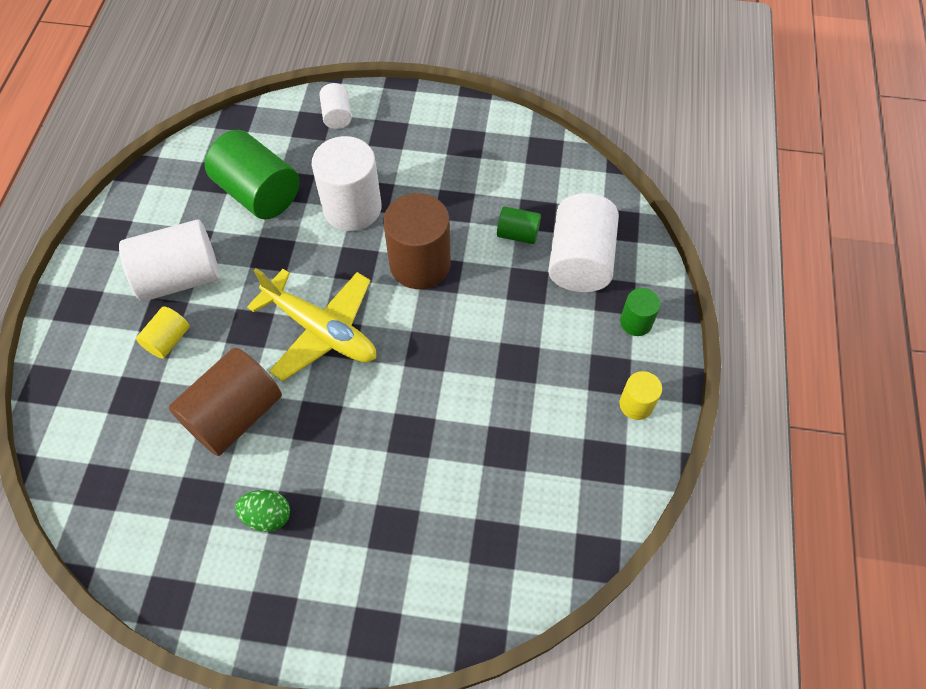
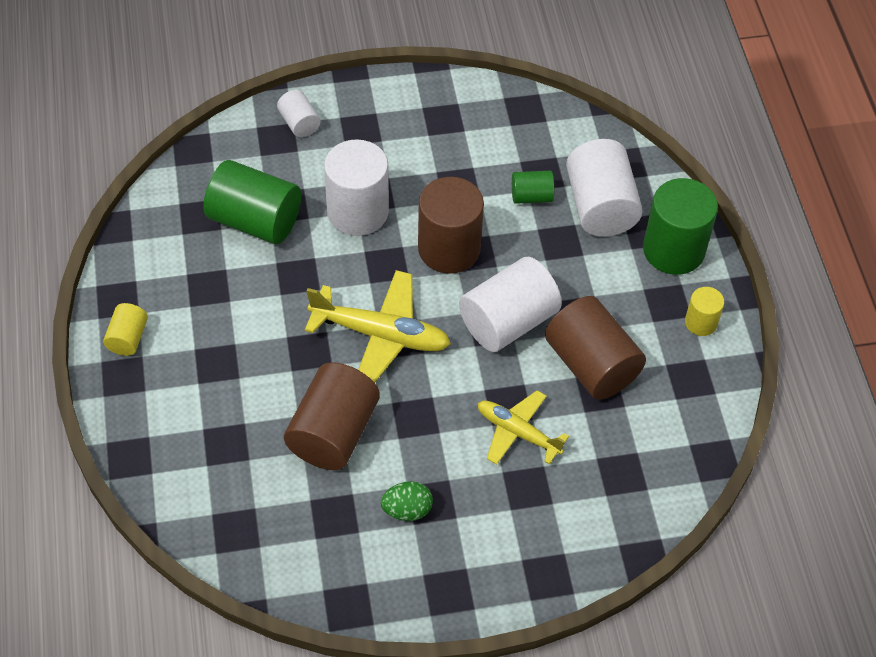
camera: 20 degrees left, 5 degrees down
(168, 340) = (233, 384): yellow cylinder -> yellow cylinder (128, 338)
(180, 277) = (215, 322): white cylinder -> white cylinder (508, 321)
(408, 467) = (517, 432): none -> yellow plane
(509, 417) = (591, 364): none -> brown cylinder
(636, 322) = (673, 250): green cylinder -> green cylinder, size x1.96

